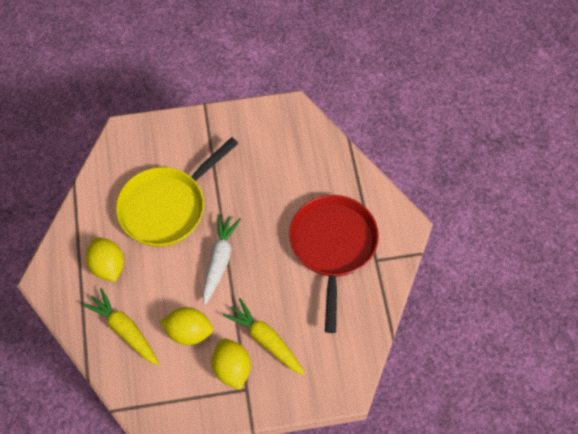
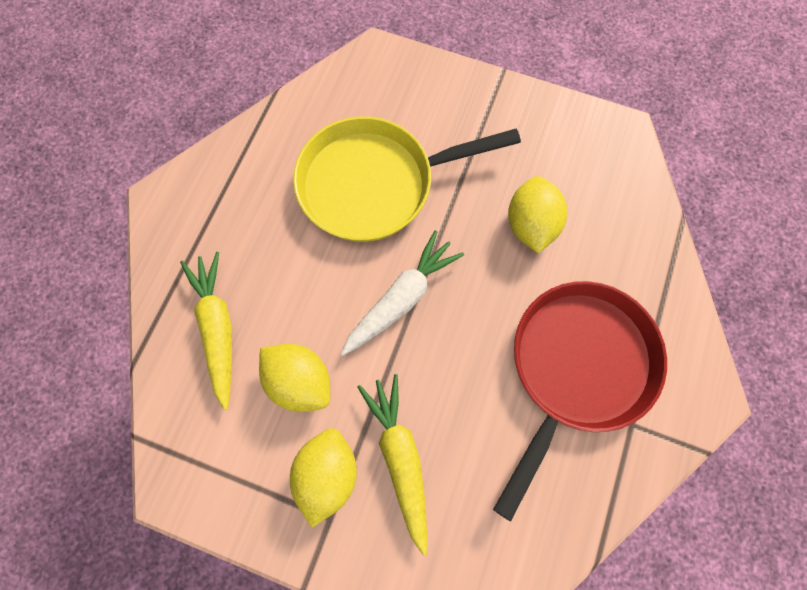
camera: 30 degrees right, 10 degrees up
(108, 266) = (250, 225): yellow lemon -> yellow lemon (530, 225)

